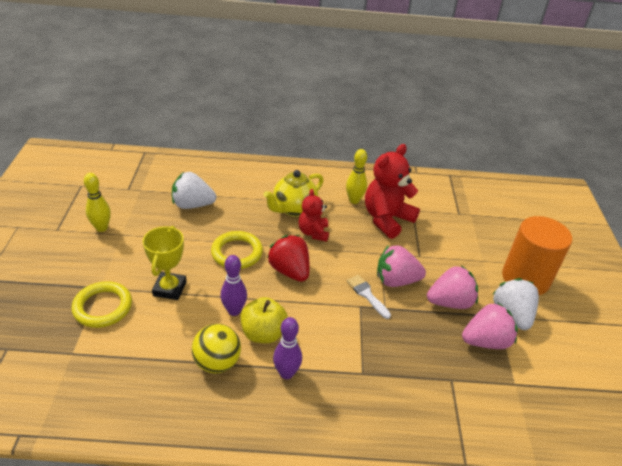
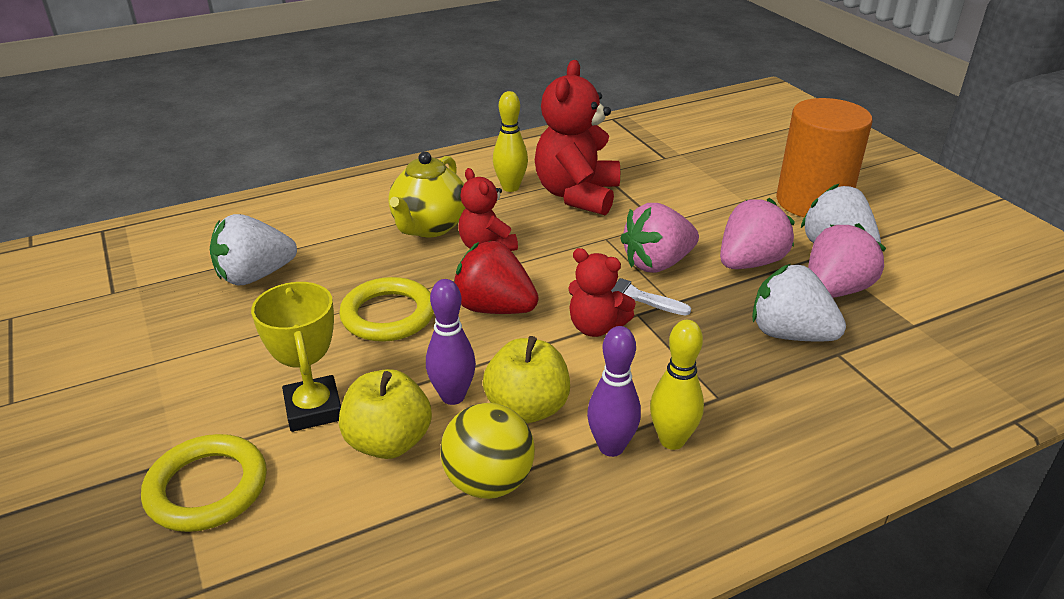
camera: 25 degrees left, 5 degrees down
(101, 228) = (105, 367): yellow bowling pin -> yellow bowling pin (672, 440)
(189, 321) = (388, 442): none -> yellow apple
(332, 304) = (596, 327): none -> red teddy bear
(434, 355) = (789, 334): none -> white strawberry

